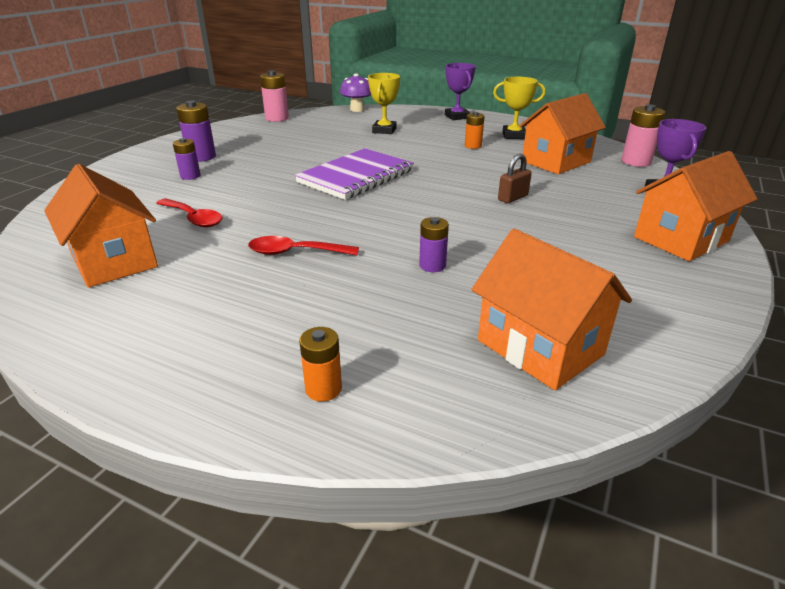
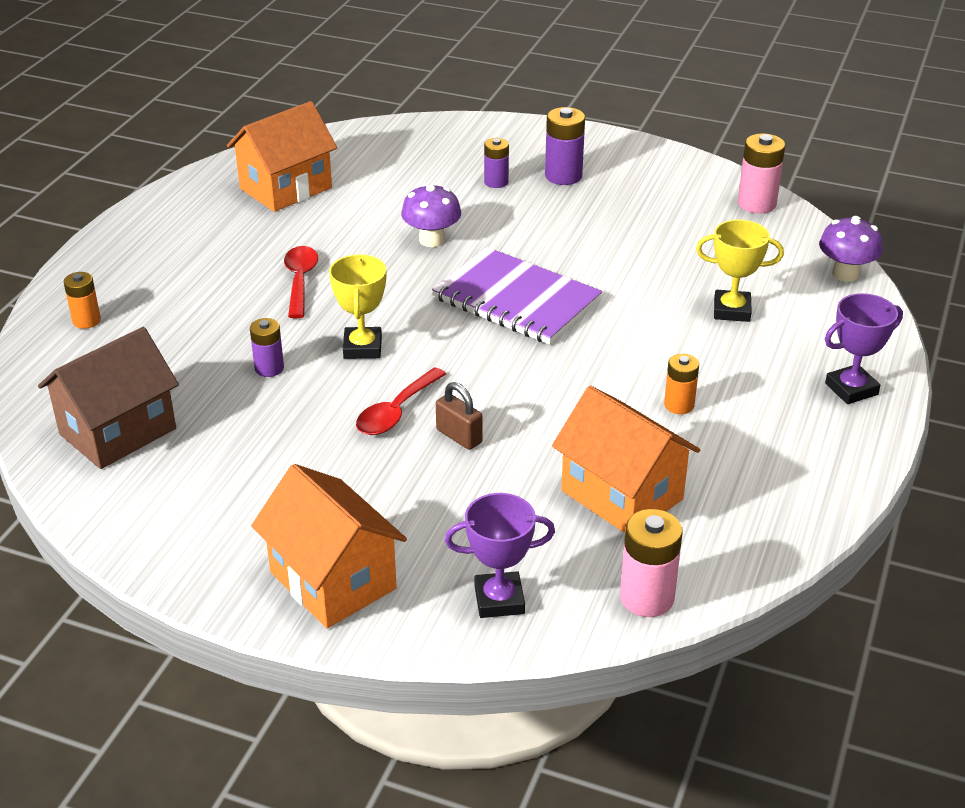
camera: 85 degrees right, 5 degrees up
(193, 218) = (377, 208): red spoon -> red spoon (396, 412)
(260, 199) = (432, 240): none -> purple mushroom
(513, 135) = (755, 455): yellow trophy -> yellow trophy (362, 347)
(540, 347) = (118, 431): orange house -> brown house

